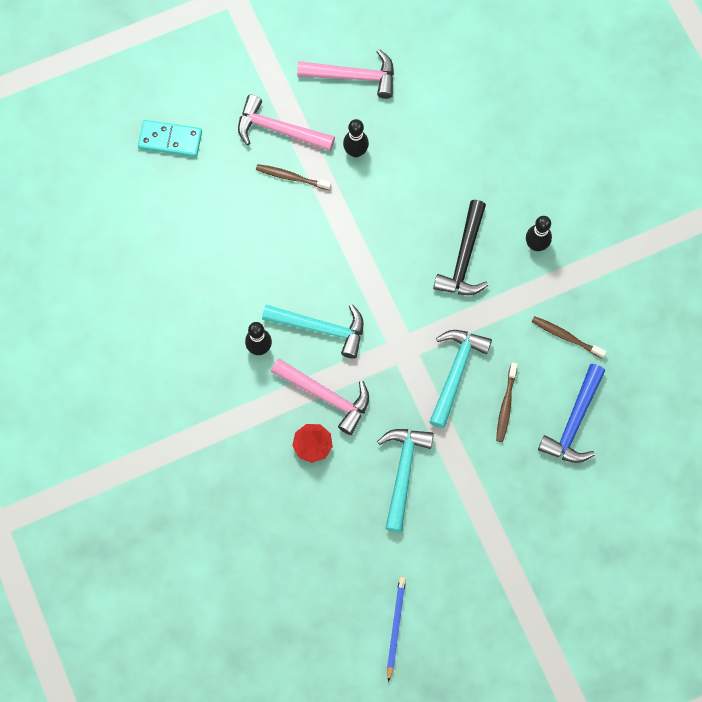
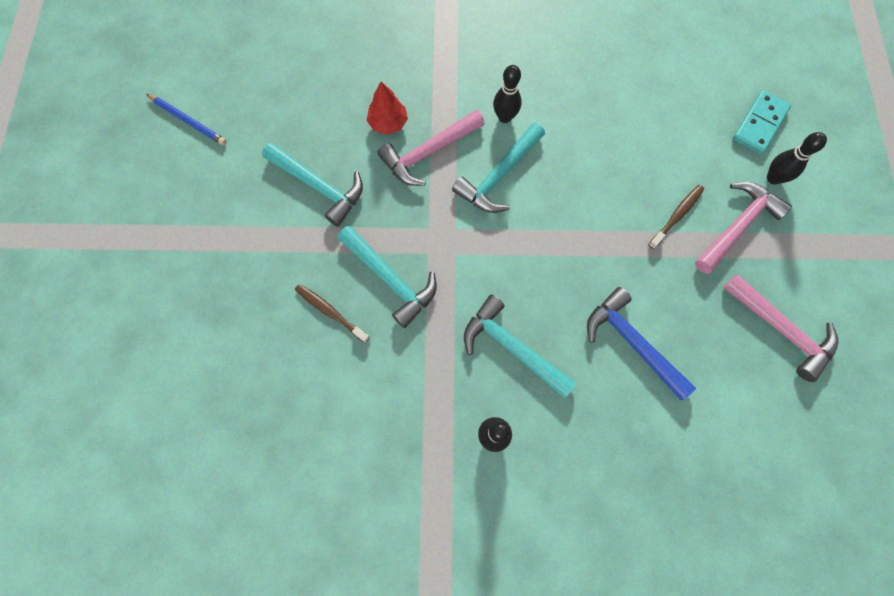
camera: 115 degrees right, 0 degrees up
(354, 76) = (781, 330): pink hammer -> pink hammer turned 75 degrees counterclockwise
(355, 152) = (684, 291): black bowling pin -> black bowling pin (773, 178)
(464, 258) = (511, 347): black hammer -> turquoise hammer
(566, 337) = (370, 413): brown toothbrush -> none
(574, 422) = (274, 373): blue hammer -> blue hammer (631, 342)

